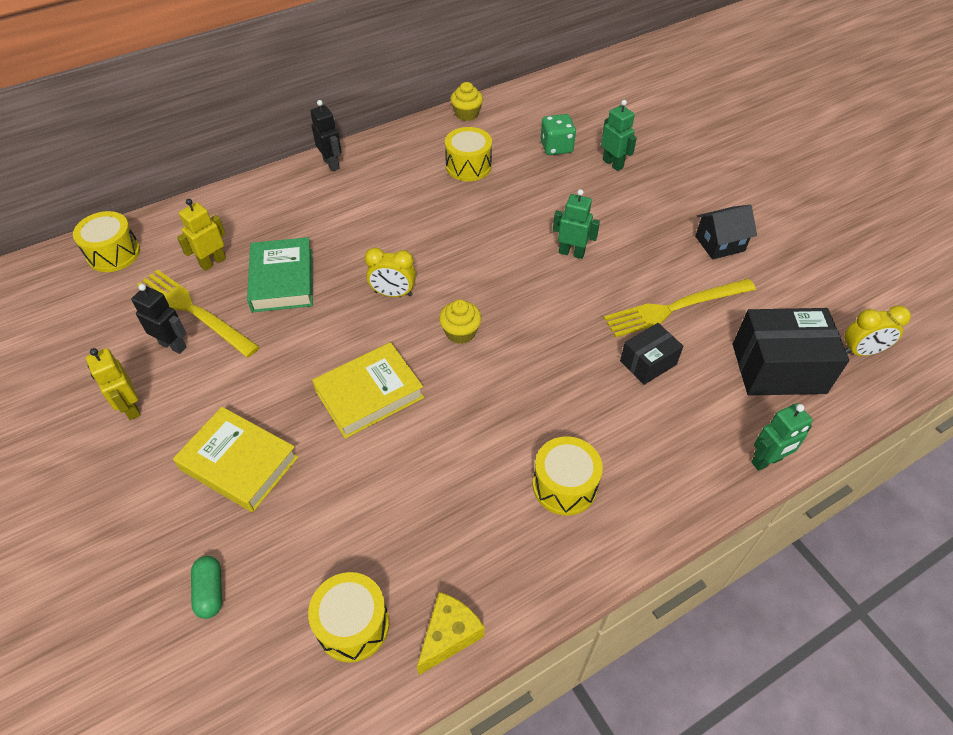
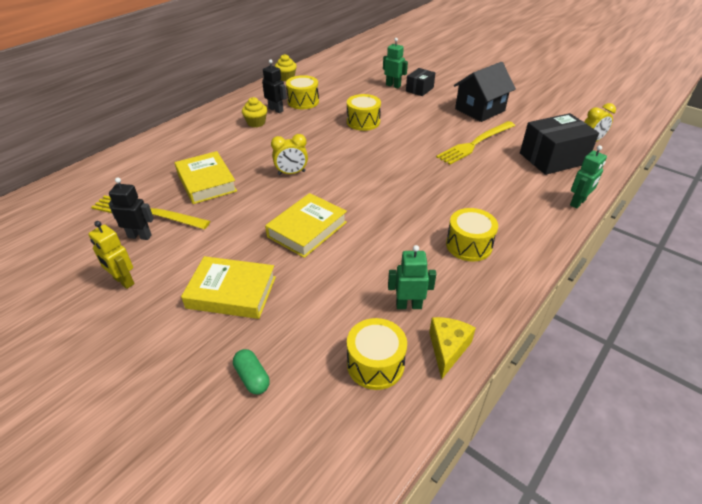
camera: 20 degrees left, 10 degrees down
(114, 253) = (62, 194): yellow drum -> yellow drum (363, 122)
(213, 262) = (147, 183): yellow robot -> none
(282, 280) = (206, 182): green book -> yellow book
(331, 164) = (208, 116): black robot -> black robot (276, 110)
(460, 332) = (350, 183): yellow cupcake -> yellow cupcake (256, 123)
(556, 147) = (353, 84): green dice -> none
(571, 253) = (395, 130): green robot -> green robot (408, 305)
(648, 362) = (477, 172): black box -> black box (419, 89)
(719, 243) = (480, 110): black house -> black house, size x1.53

